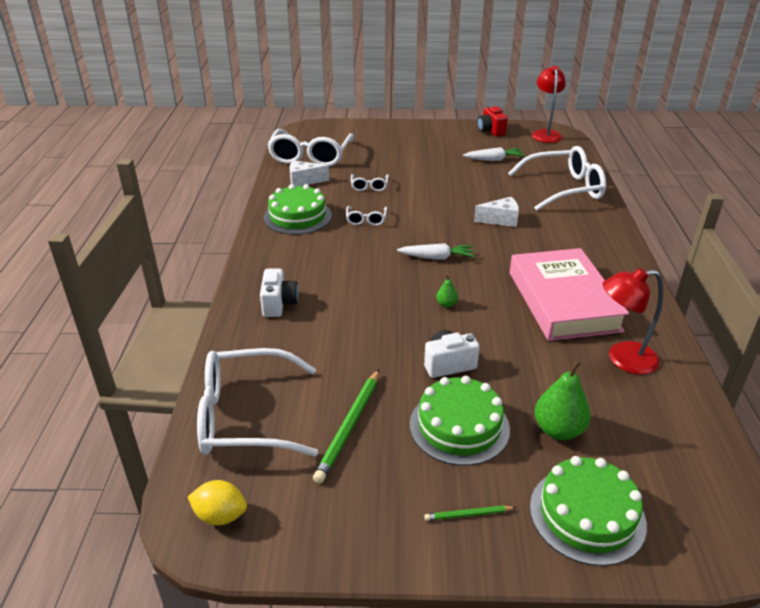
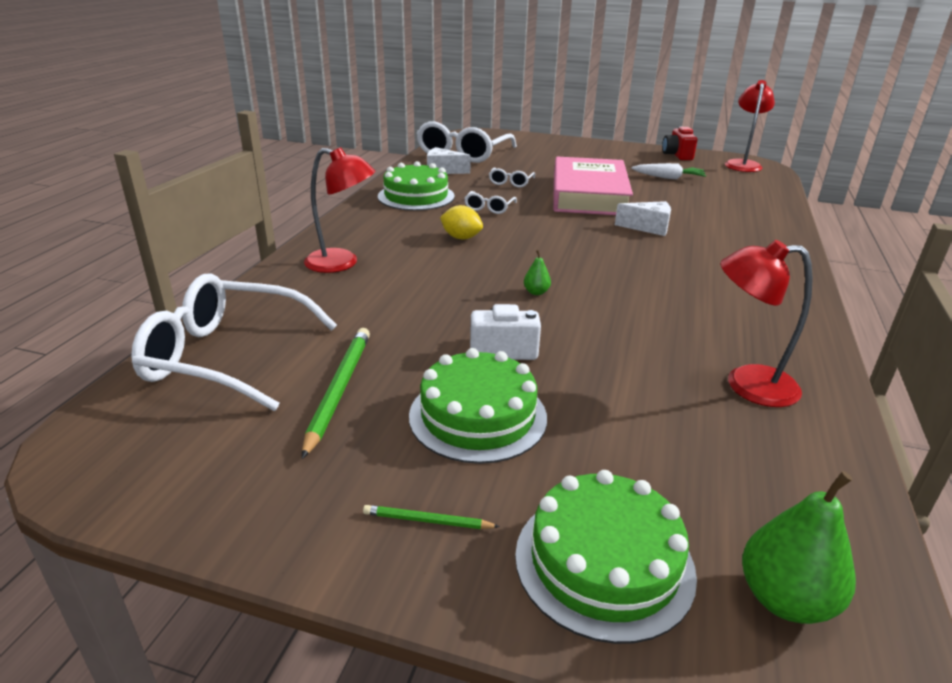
camera: 15 degrees right, 5 degrees down
(220, 515) = (117, 449): yellow lemon -> yellow lemon (461, 238)
(279, 304) = (342, 263): white camera -> red lamp
(349, 427) = (338, 389): green pencil -> green pencil turned 150 degrees clockwise
(437, 257) = (550, 249): white carrot -> none
(558, 430) = (614, 447): green pear -> green pear (785, 599)
(563, 301) = (690, 312): pink book -> pink book (589, 195)
(564, 188) = (743, 211): white glasses -> none

